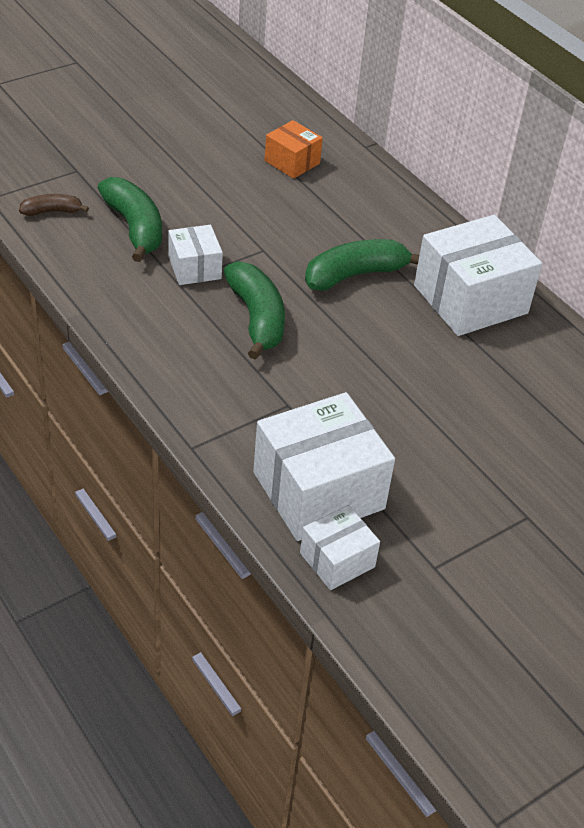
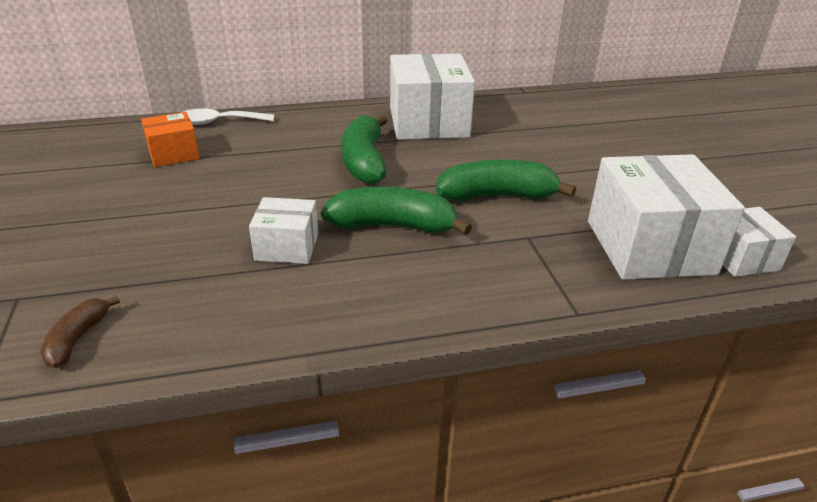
camera: 65 degrees left, 10 degrees down
(134, 228) = (180, 274): green banana -> green banana (497, 196)
(366, 165) = (219, 122): none -> white spoon

